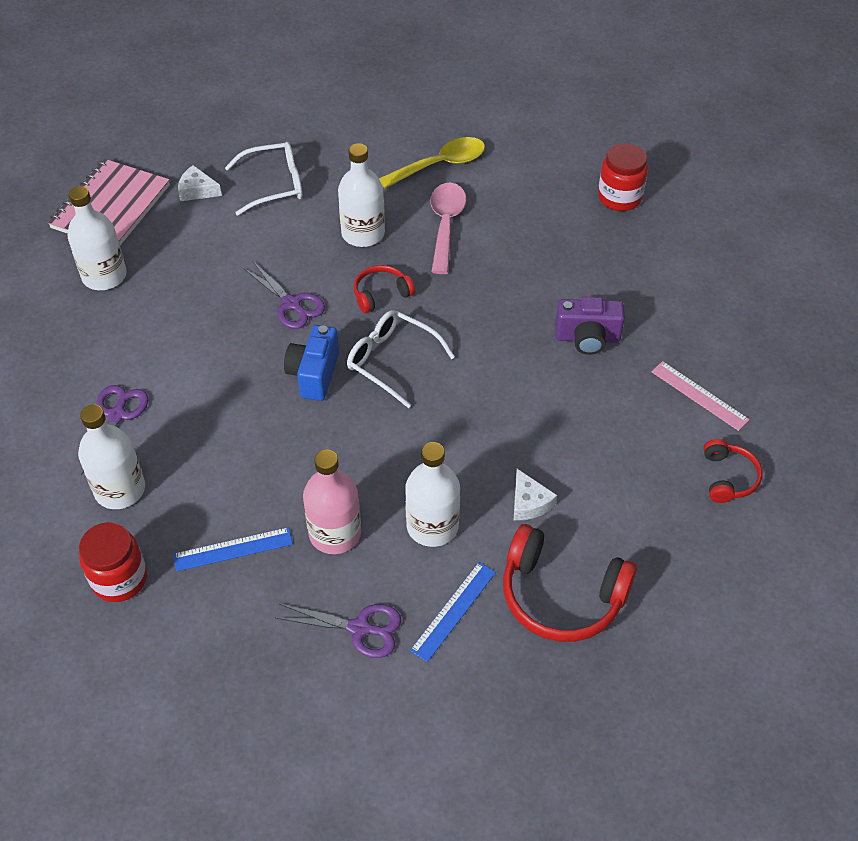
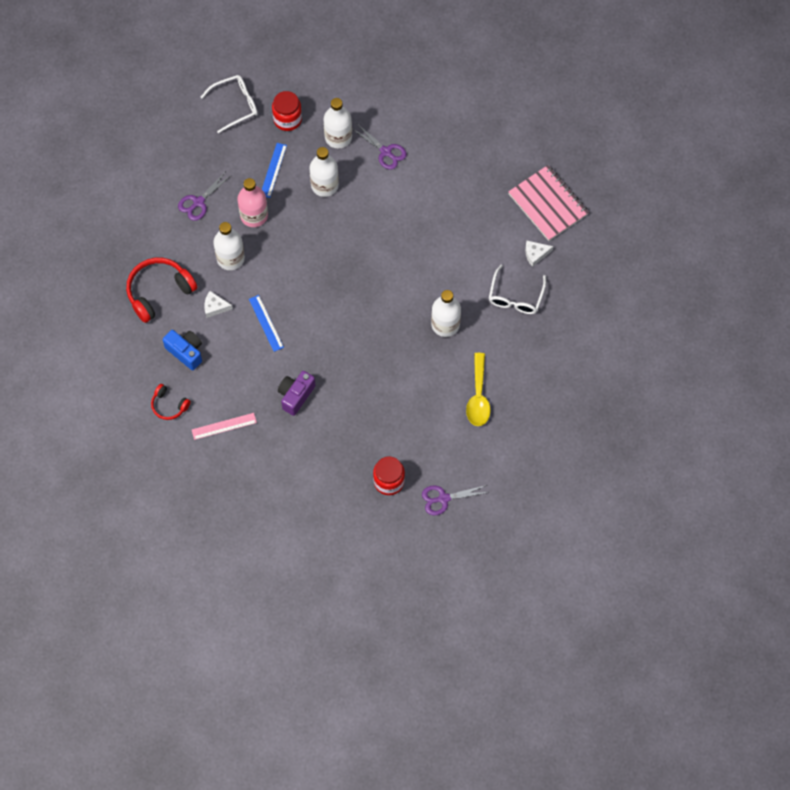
camera: 120 degrees right, 15 degrees up
(104, 276) = (491, 181): white bottle -> white bottle (324, 185)
(197, 190) = (535, 254): white cheese -> white cheese turned 150 degrees counterclockwise
(292, 304) = (412, 263): purple scissors -> purple scissors (443, 498)
(314, 374) = (356, 251): blue camera -> blue camera (186, 352)
(381, 294) = (392, 310): red headphones -> none
(392, 361) = (341, 291): white glasses -> white glasses (235, 105)
(445, 225) = (425, 372): pink spoon -> none
(453, 610) = (182, 243): blue ruler -> blue ruler (266, 323)

